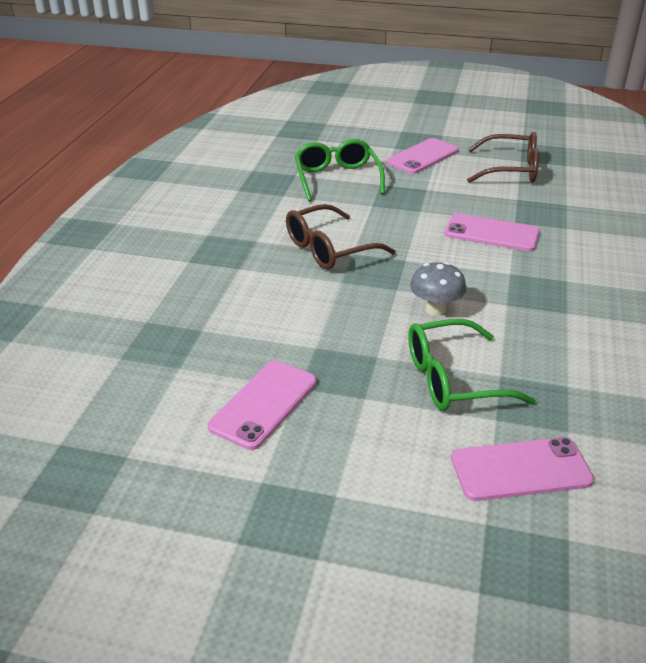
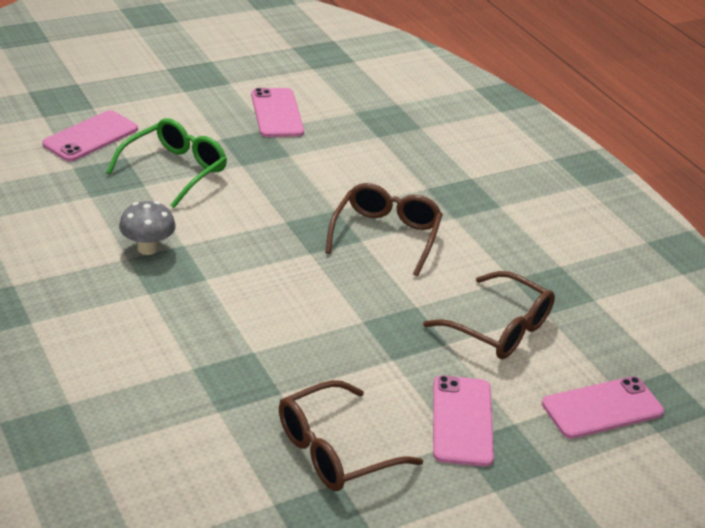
camera: 135 degrees right, 0 degrees up
(337, 178) = (500, 329): green glasses -> brown glasses
(435, 309) = (237, 216): grey mushroom -> grey mushroom (148, 248)
(491, 233) = (263, 322): pink phone -> pink phone (602, 408)

